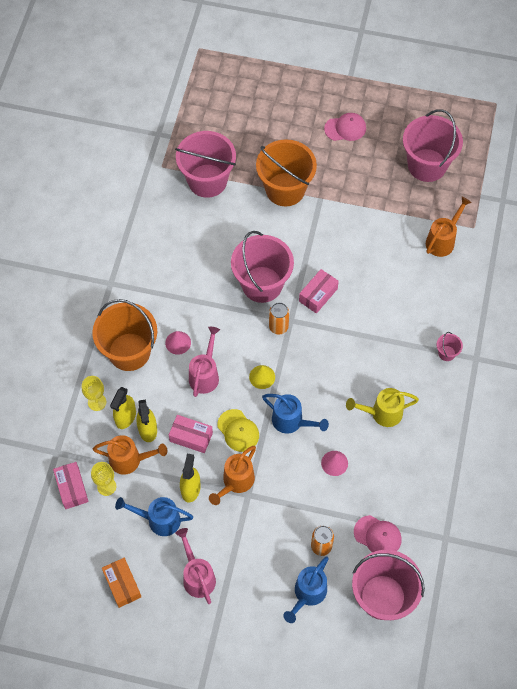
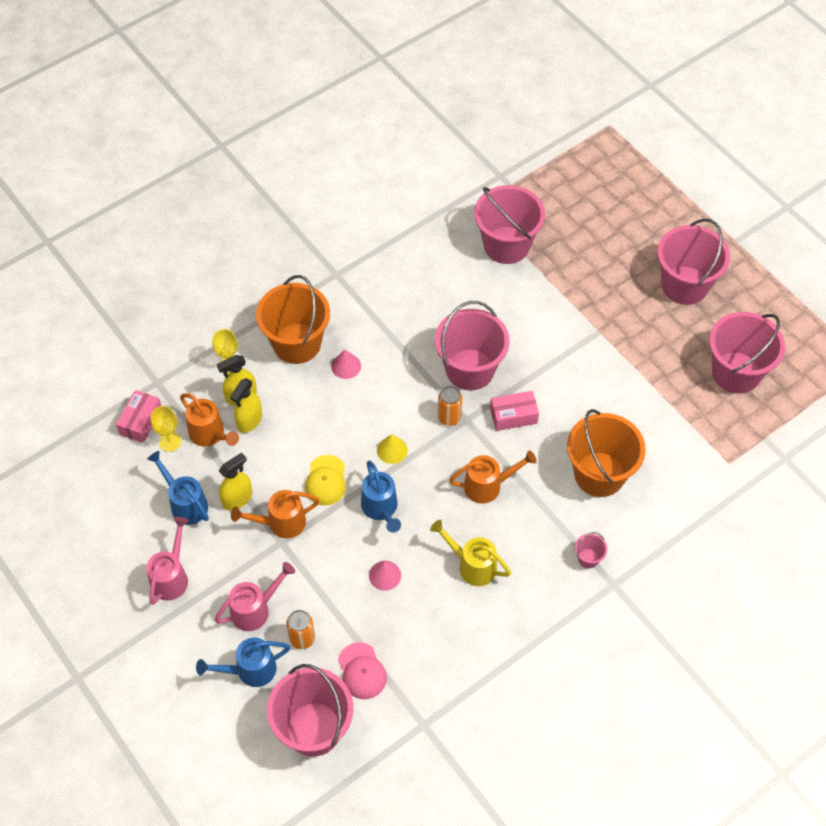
camera: 40 degrees right, 5 degrees down
(122, 585) = (104, 533): orange box -> none
(191, 437) = (280, 455): pink box -> none
(205, 374) = (343, 411): pink watering can -> pink watering can (255, 609)
(285, 189) = (572, 301): orange bucket -> orange bucket (599, 474)
(345, 128) = (684, 285): pink cap -> pink bucket
(442, 240) = (685, 452): orange watering can -> orange watering can (488, 486)

